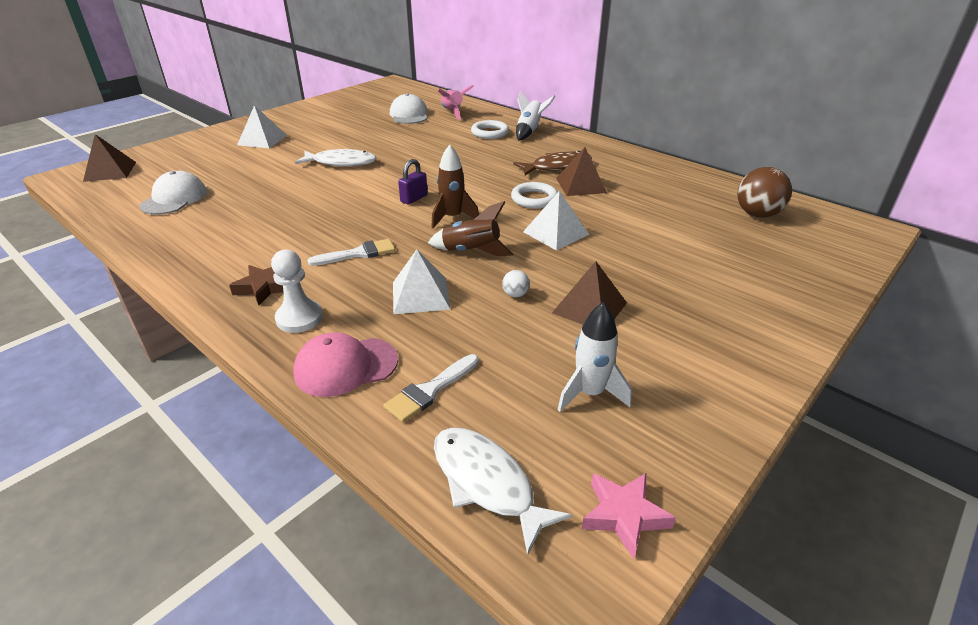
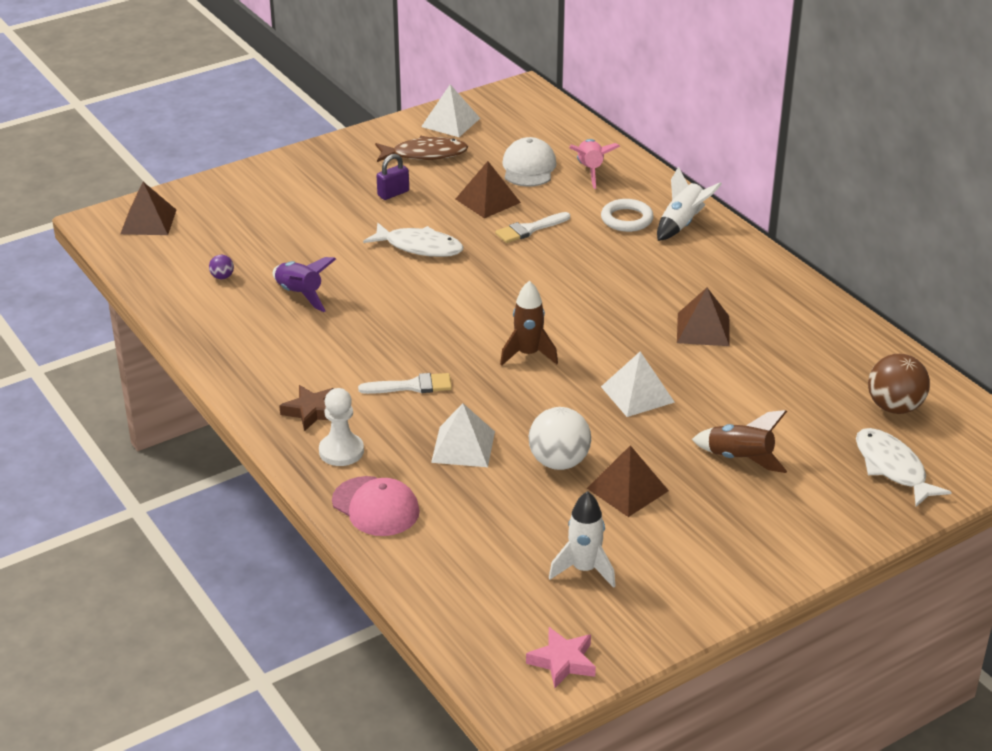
camera: 15 degrees right, 0 degrees up
(174, 199) = (222, 277): white cap -> purple ball
(245, 202) = (300, 295): none -> purple rocket
(262, 140) = (328, 191): white pyramid -> white pyramid (450, 122)
(346, 366) = (375, 506): pink cap -> pink cap turned 135 degrees counterclockwise
(386, 133) = (488, 200): none -> brown pyramid
(414, 198) = (492, 319): purple padlock -> purple padlock (393, 193)
(430, 390) = (444, 541): white brush -> white brush (529, 229)
(471, 251) = (533, 403): brown rocket -> brown rocket (740, 459)
(487, 483) = (466, 620): white fish -> white fish (892, 468)
(515, 294) = (559, 462): white ball -> white ball, size x2.20
(534, 199) = (635, 341): white ring -> none
(557, 167) = (688, 294): brown fish -> brown fish (425, 154)

